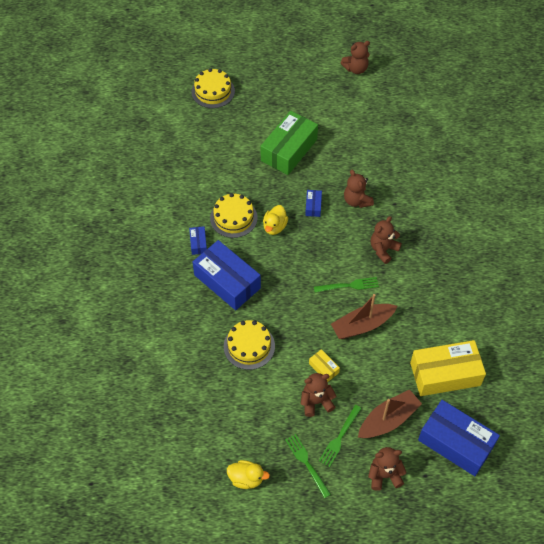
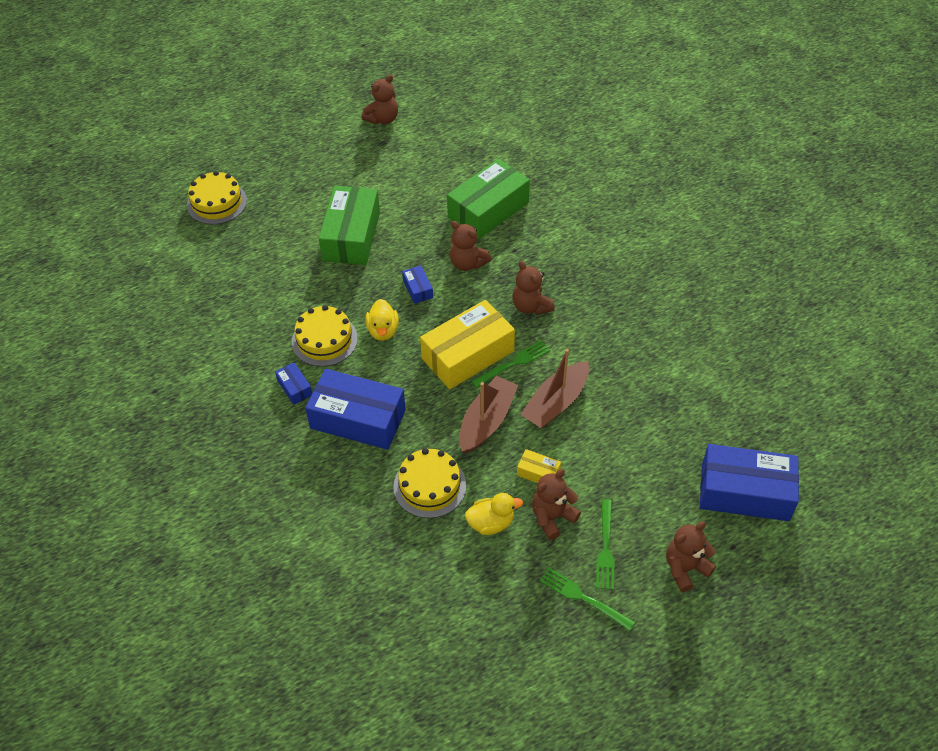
camera: 25 degrees left, 5 degrees down
(246, 479) = (518, 653): yellow duck -> yellow duck (491, 523)
(383, 249) = (531, 306): brown teddy bear -> brown teddy bear turned 45 degrees counterclockwise
(388, 420) = (651, 500): brown boat -> brown boat (487, 421)
(393, 166) = (488, 210): none -> green box
(445, 374) = (685, 418): yellow box -> yellow box (468, 355)

